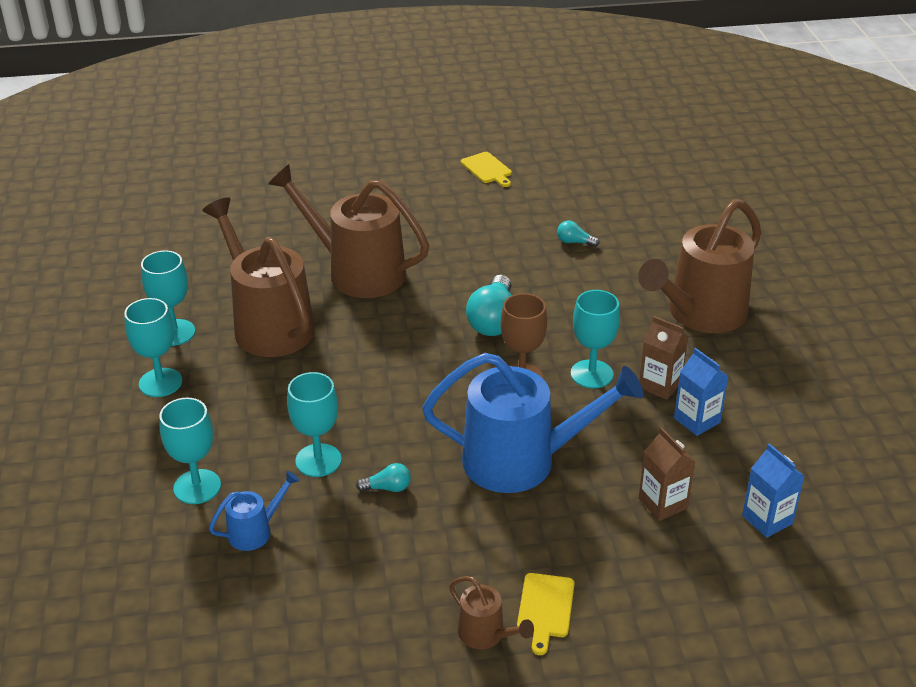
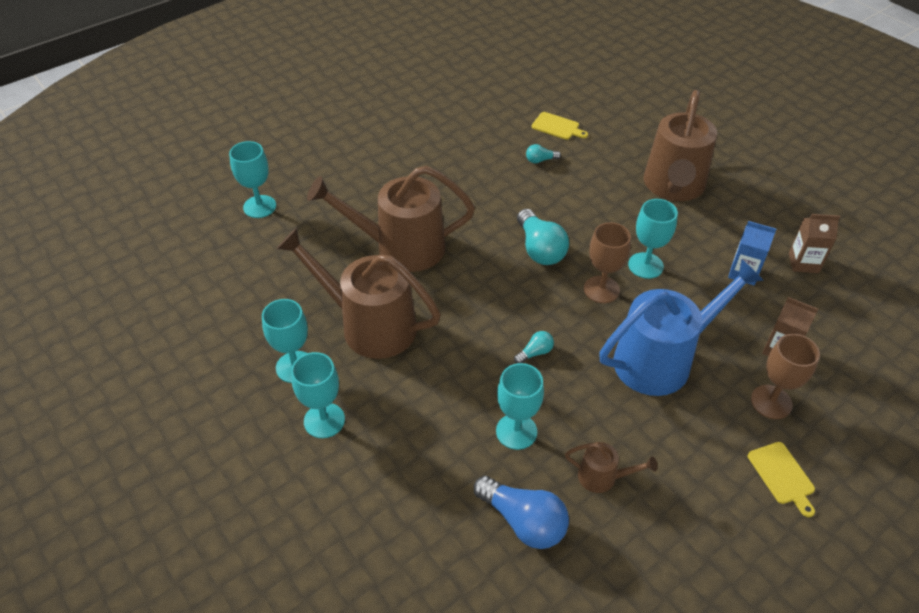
camera: 30 degrees left, 10 degrees up
(197, 487) = (441, 504): turquoise goblet -> turquoise goblet (259, 206)
(255, 531) = (523, 521): blue watering can -> blue light bulb
(387, 488) = (589, 430): turquoise light bulb -> turquoise light bulb (535, 353)
(486, 634) = (764, 519): brown watering can -> brown watering can (602, 477)
(487, 169) = (424, 120): yellow cutting board -> yellow cutting board (557, 127)
(602, 543) = (771, 402): none -> brown goblet
(660, 385) = (697, 255): brown carton -> brown carton (803, 263)
(767, 519) = (850, 331): blue carton -> none

